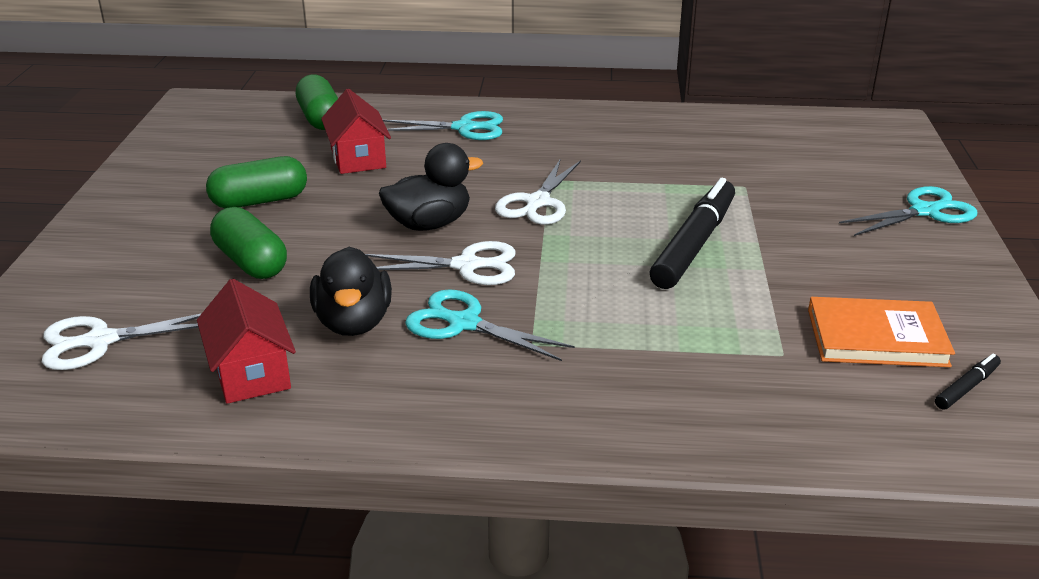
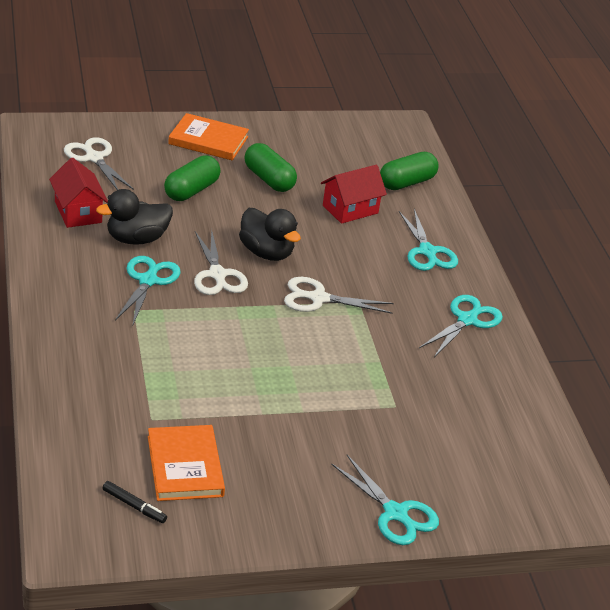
camera: 70 degrees right, 5 degrees up
(128, 234) = (208, 140): none -> orange book
(251, 372) = (78, 212): red house -> red house turned 75 degrees counterclockwise
(595, 127) = (467, 320): none -> turquoise scissors
(693, 244) = (286, 377): black marker -> none

